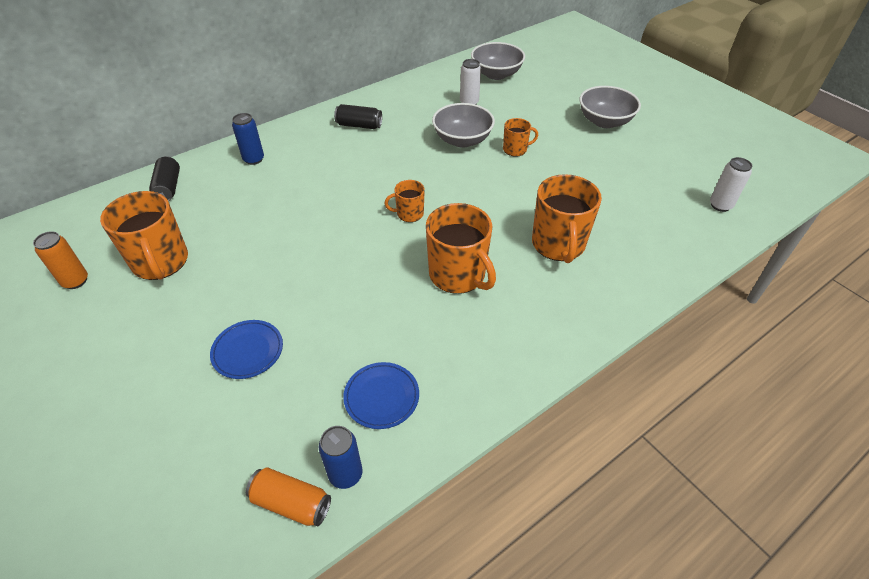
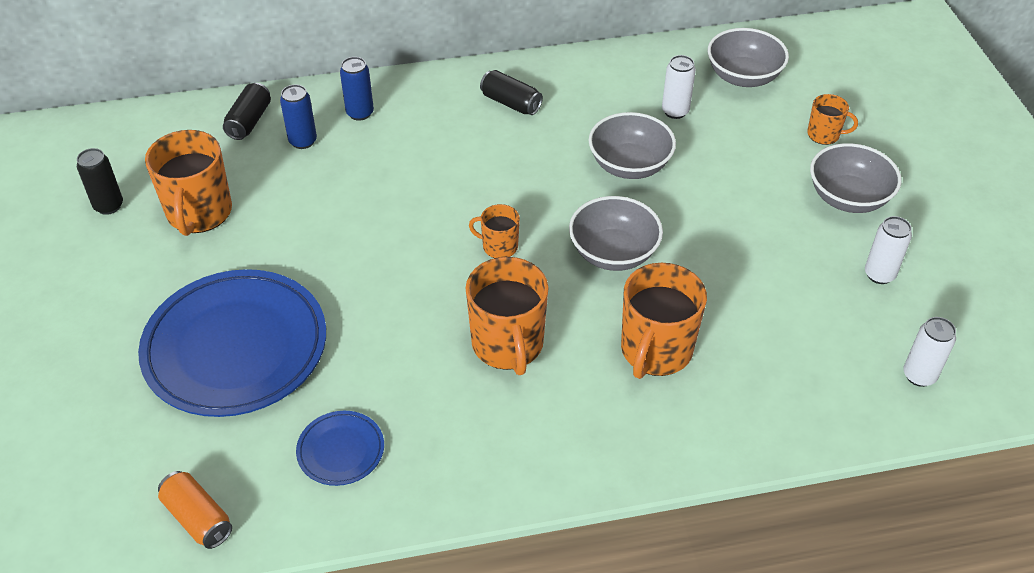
camera: 25 degrees right, 0 degrees up
(75, 281) = (109, 206): orange can -> black can
(248, 351) = (236, 348): blue plate -> blue plate, size x2.26
(345, 474) = (262, 513): blue can -> blue can (303, 141)
(488, 194) = (613, 253): none -> grey bowl
(515, 149) = (691, 201): orange mug -> orange mug (824, 135)
(654, 157) = (879, 274): none -> white can

